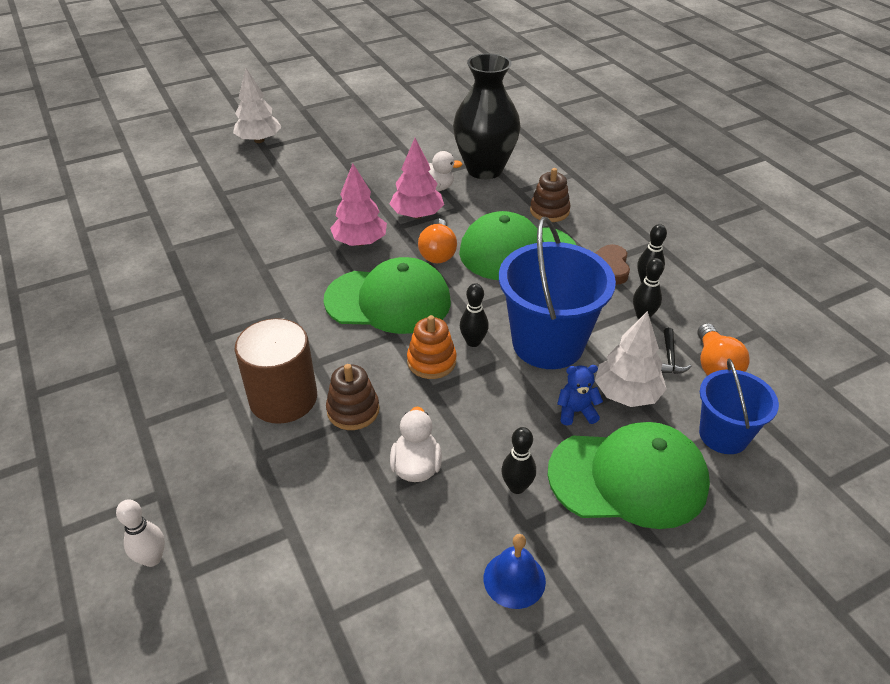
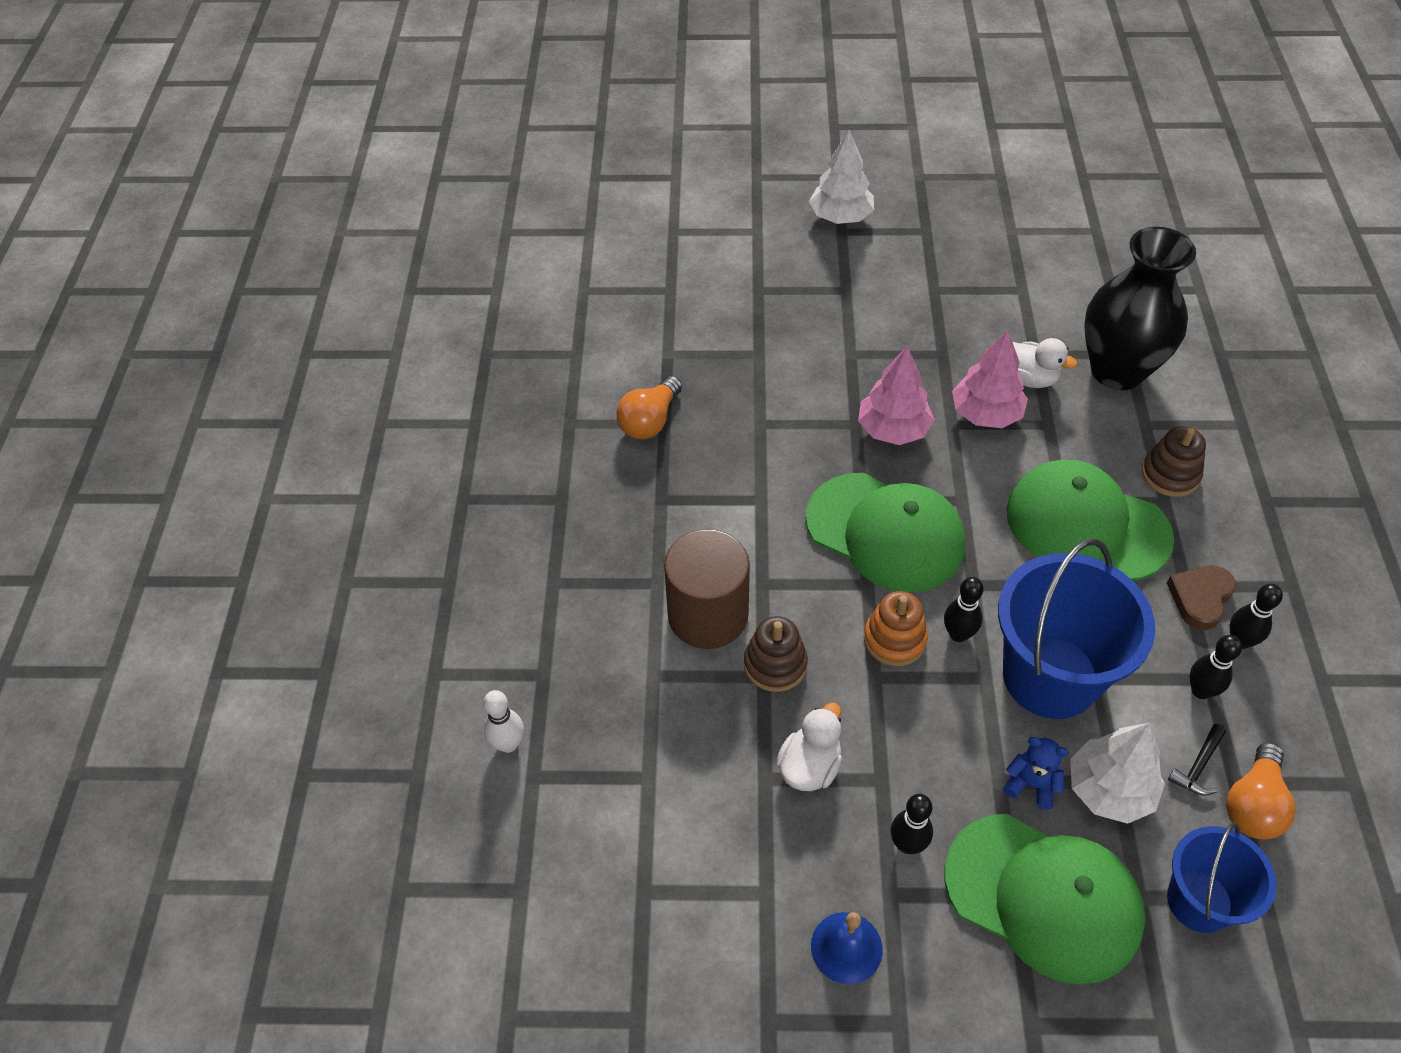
camera: 30 degrees right, 10 degrees up
(438, 252) = (982, 484): orange light bulb -> orange light bulb (650, 421)

